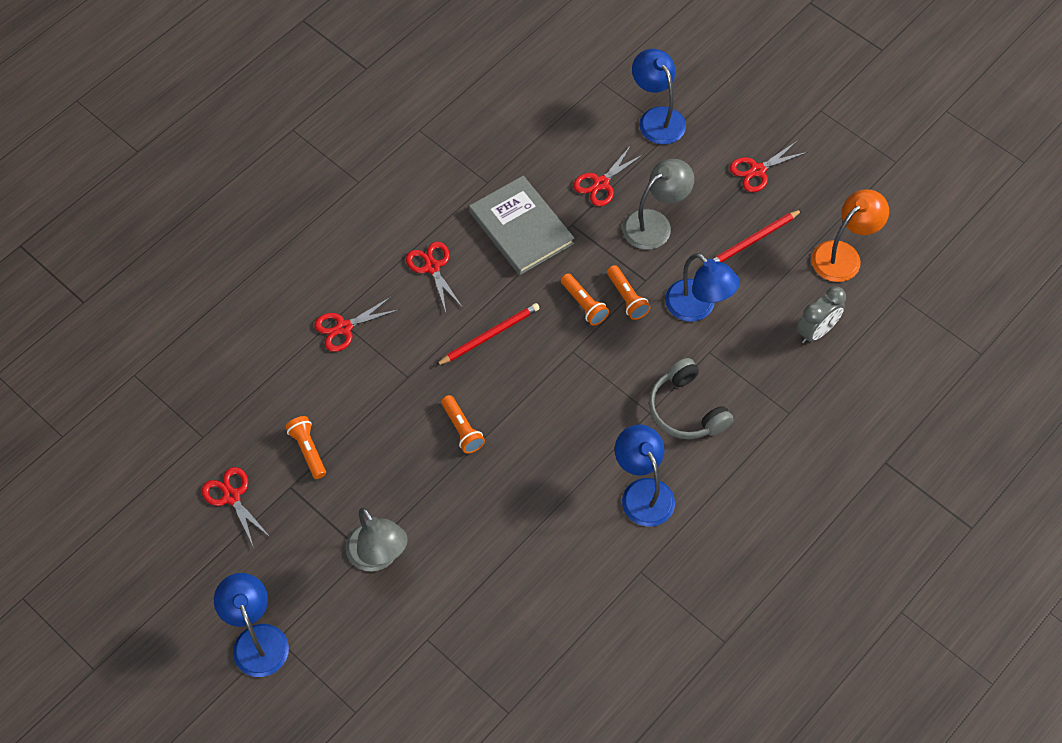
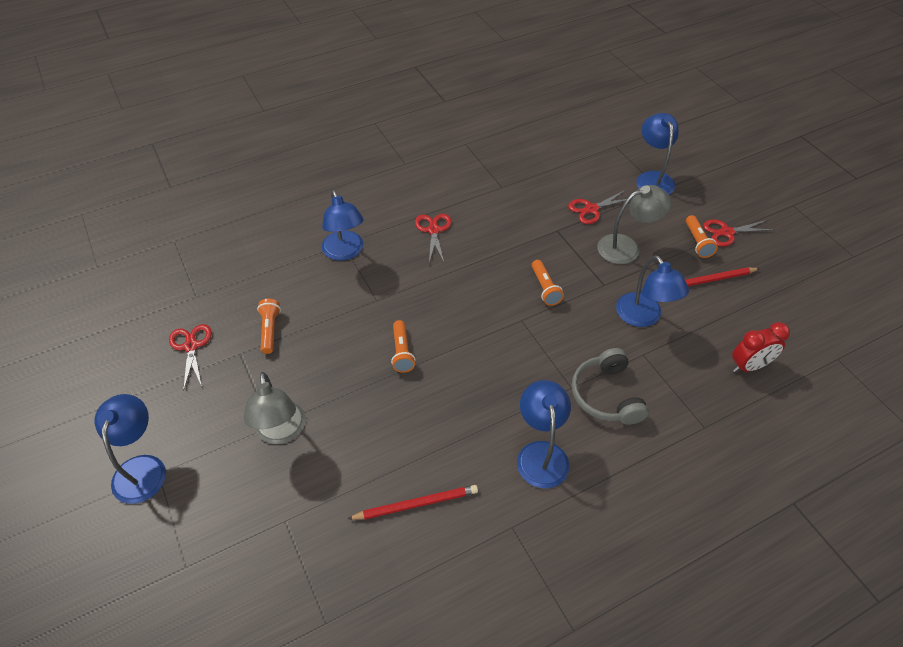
camera: 20 degrees right, 10 degrees down
(344, 328) = (345, 252): red scissors -> blue lamp
(489, 335) = (457, 289): red pencil -> red pencil (416, 504)
(521, 228) = (515, 222): grey book -> none
(627, 298) = (583, 293): orange flashlight -> orange flashlight (697, 242)
(816, 331) = (749, 366): grey clock -> red clock
(843, 255) = (789, 312): orange lamp -> none

